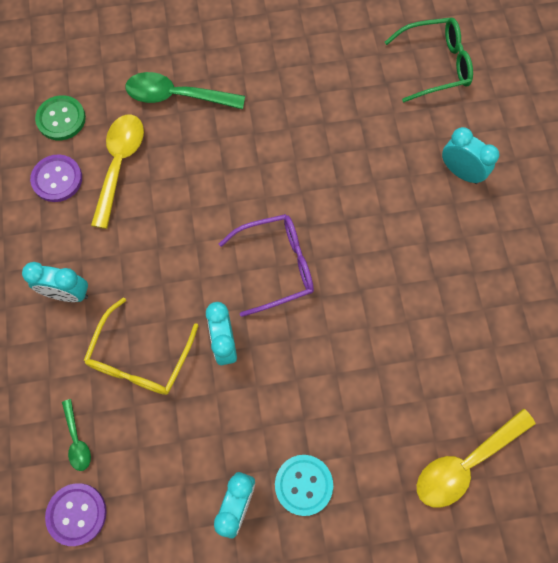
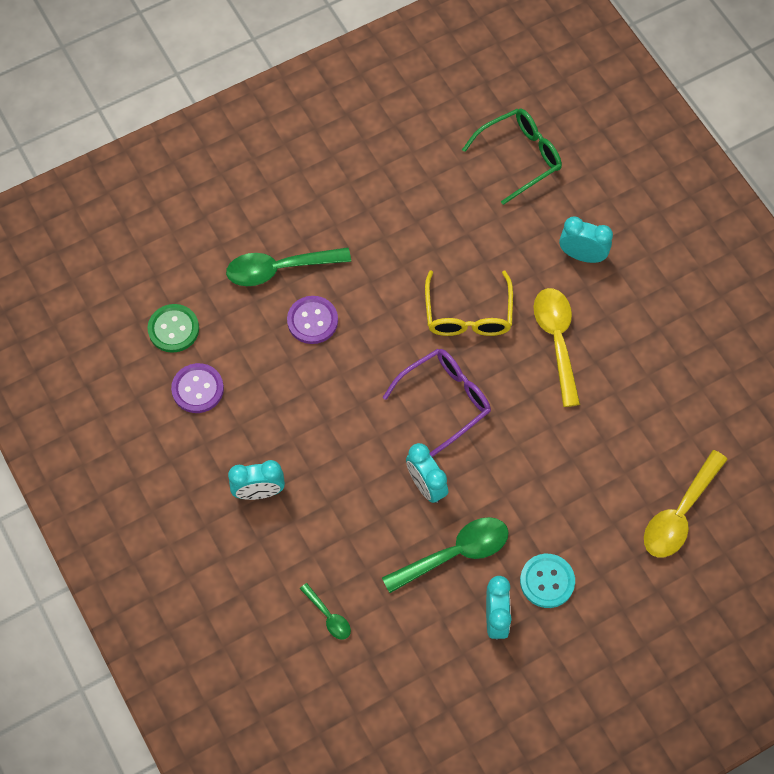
camera: 20 degrees left, 5 degrees down
(77, 514) = (357, 677): purple button -> purple button (312, 321)
(119, 165) = (253, 355): yellow spoon -> yellow spoon (557, 341)
(140, 358) = (354, 526): yellow glasses -> yellow glasses (468, 314)
(224, 422) = (454, 554): none -> green spoon

